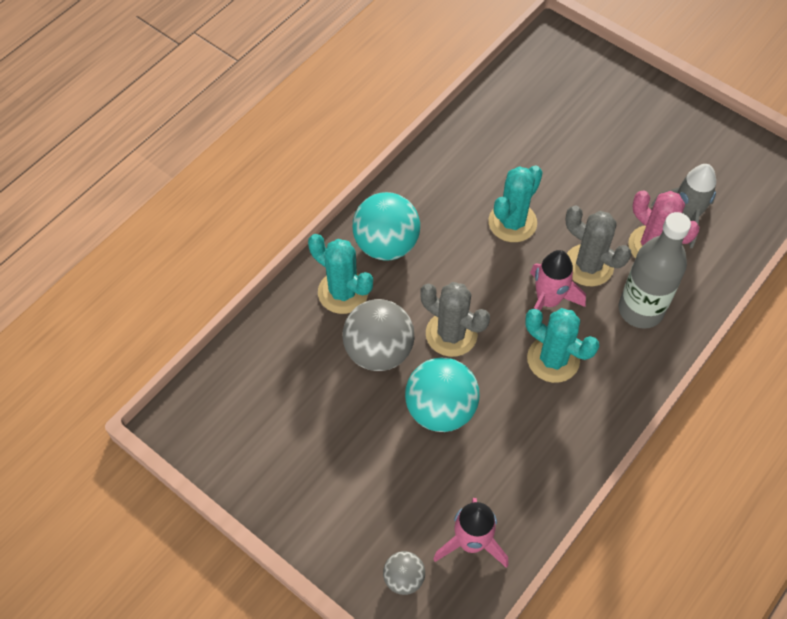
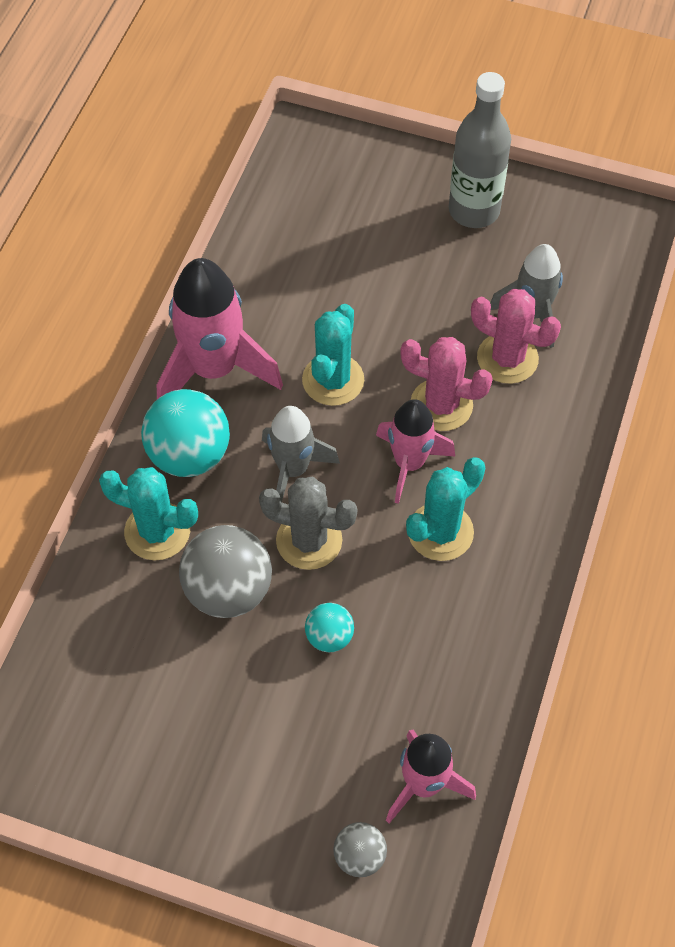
camera: 20 degrees left, 0 degrees up
(427, 188) = (214, 369): none -> pink rocket
(440, 409) = (329, 637): turquoise ball -> turquoise ball, size x0.53
(458, 278) = (293, 469): none -> grey rocket
(553, 359) = (440, 532): turquoise cactus -> turquoise cactus turned 60 degrees counterclockwise
(588, 265) = (441, 405): grey cactus -> pink cactus
(640, 310) = (520, 440): grey bottle -> grey bottle (474, 210)

